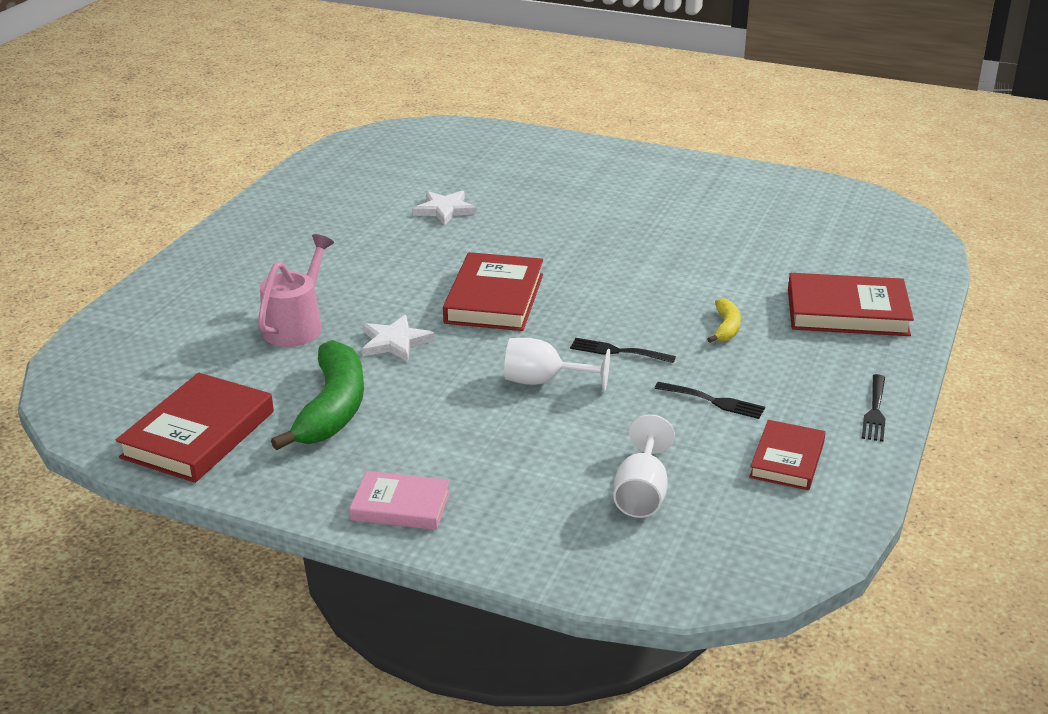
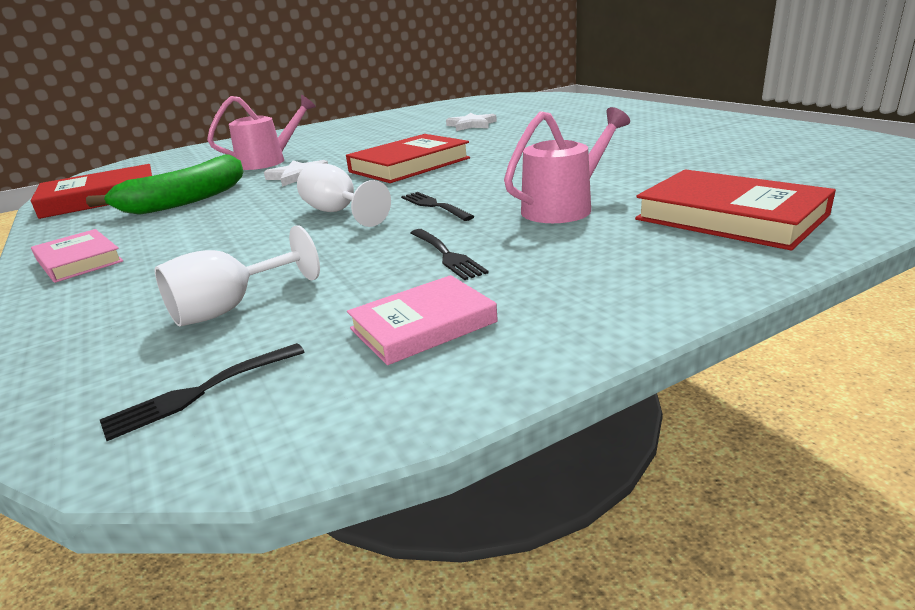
camera: 40 degrees right, 5 degrees down
(726, 328) = (564, 207): yellow banana -> pink watering can
(787, 460) = (423, 325): red book -> pink book
(875, 411) = (622, 309): black fork -> black fork (200, 392)

